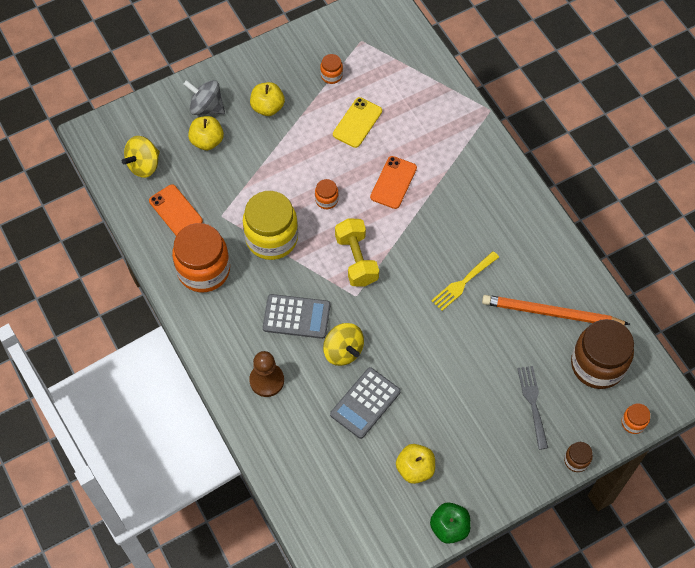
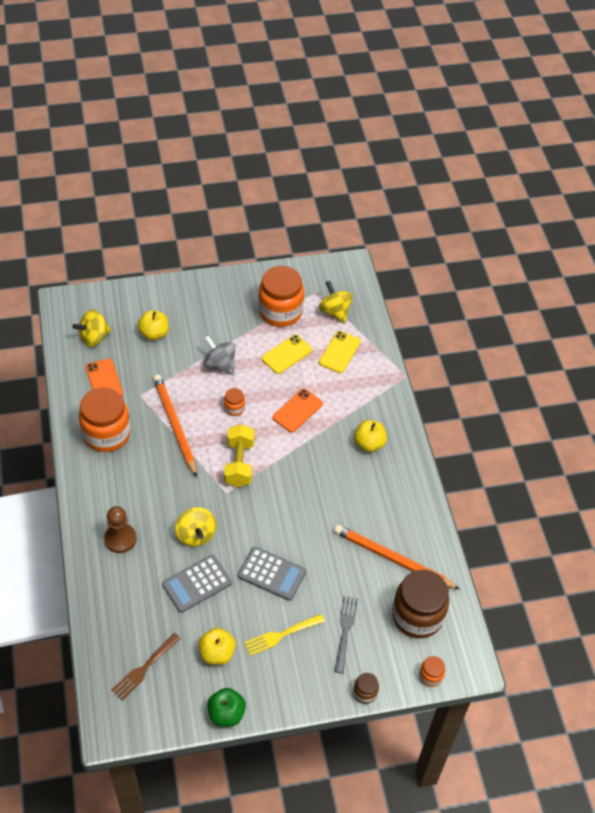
camera: 15 degrees right, 10 degrees down
(206, 107) = (165, 307): grey spinning top -> grey spinning top (220, 365)
(267, 107) = (216, 321): yellow apple -> yellow apple (369, 443)
(271, 238) = (174, 425): yellow jar -> orange pencil
(296, 317) = (168, 494): grey calculator -> grey calculator (271, 574)
(331, 75) = (280, 311): orange jar -> orange jar, size x2.25
(348, 508) = (144, 667): none -> brown fork
(389, 58) = (335, 311): none -> yellow spinning top
(411, 103) = (339, 352): none -> yellow phone
(463, 282) = (325, 509): yellow fork -> yellow fork (282, 634)

